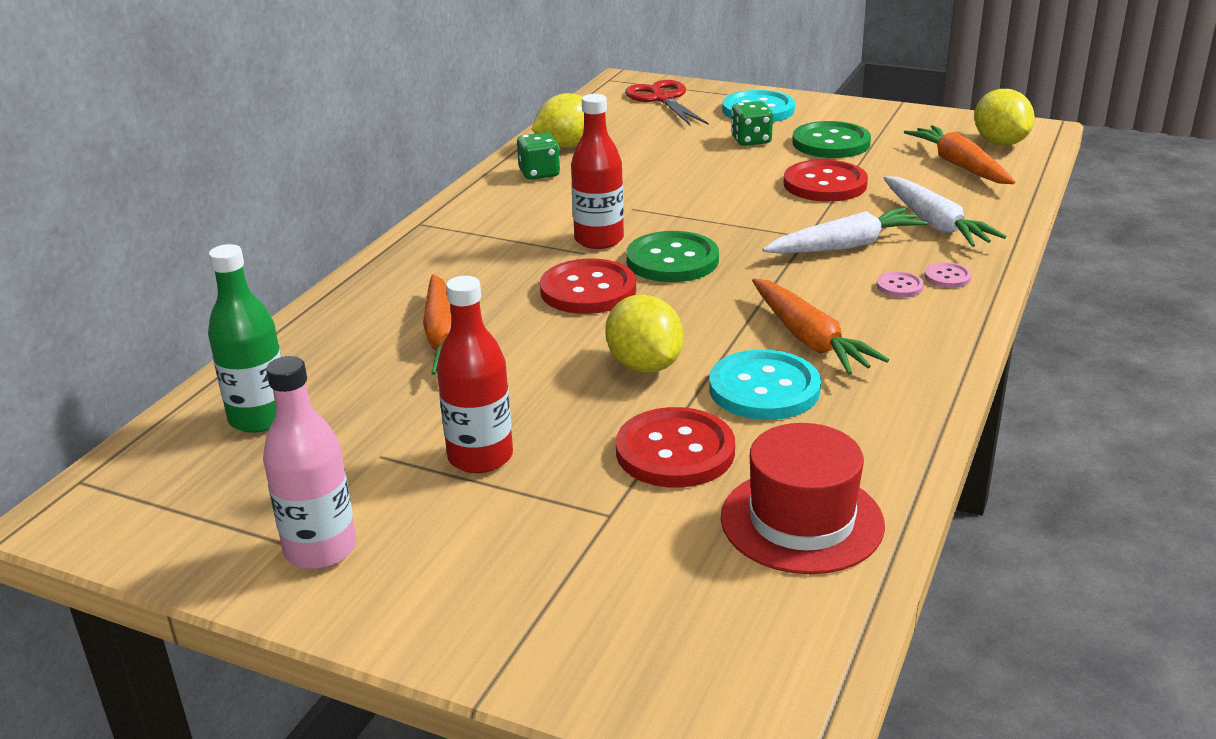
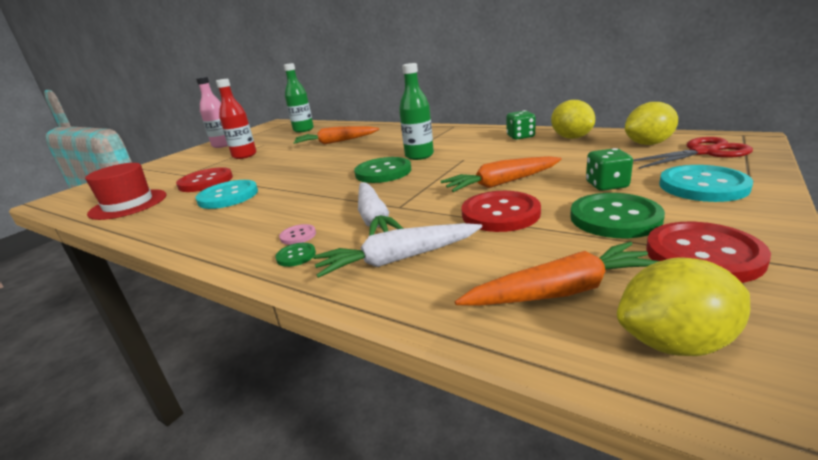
camera: 100 degrees right, 5 degrees down
(588, 290) = (360, 158): red button -> red button (703, 254)
(599, 240) = (419, 156): red bottle -> green bottle
(644, 365) = (277, 173): yellow lemon -> yellow lemon (648, 144)
(809, 339) = (261, 206): orange carrot -> orange carrot (501, 183)
(947, 277) = (296, 256): pink button -> green button

